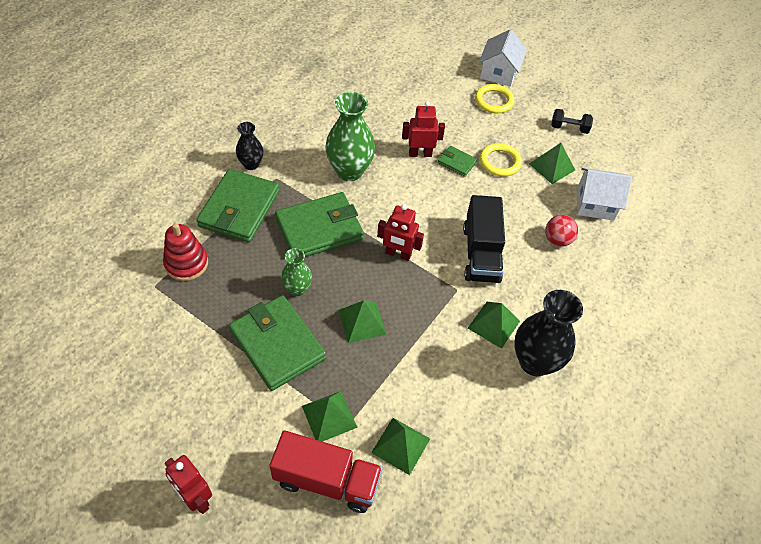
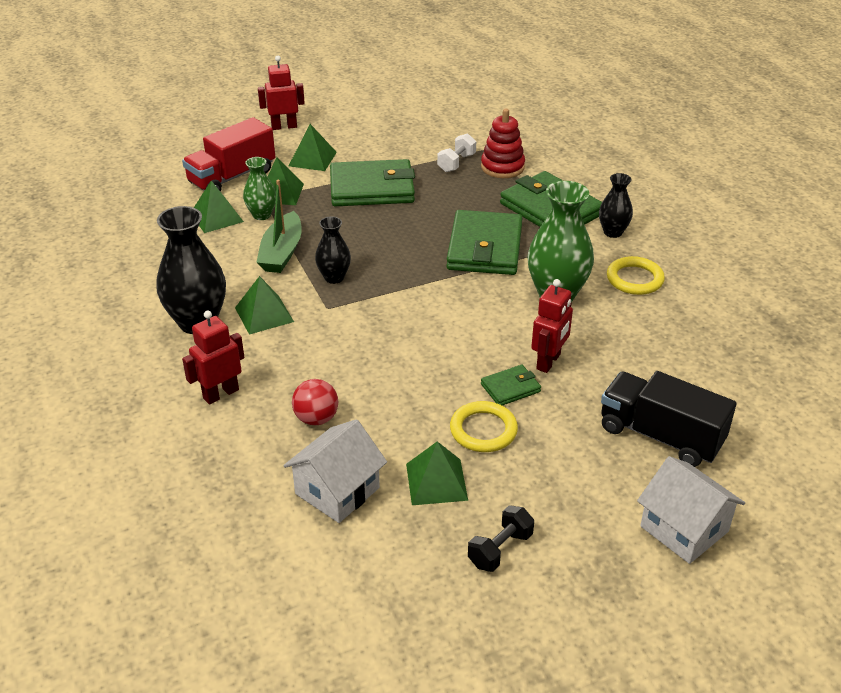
camera: 125 degrees right, 15 degrees down
(196, 300) = (456, 163): none -> white dumbbell
(297, 289) = (421, 214): green vase -> green vase (262, 215)
(362, 322) = (350, 237): green pyramid -> green pyramid (312, 159)
(398, 254) = (407, 286): red robot -> red robot (220, 394)
(415, 358) = (282, 252): none -> green boat
(420, 304) = (334, 277): none -> black vase
(481, 253) = (355, 345): black truck -> black truck (660, 436)
(494, 101) = (615, 487): yellow ring -> yellow ring (634, 279)

